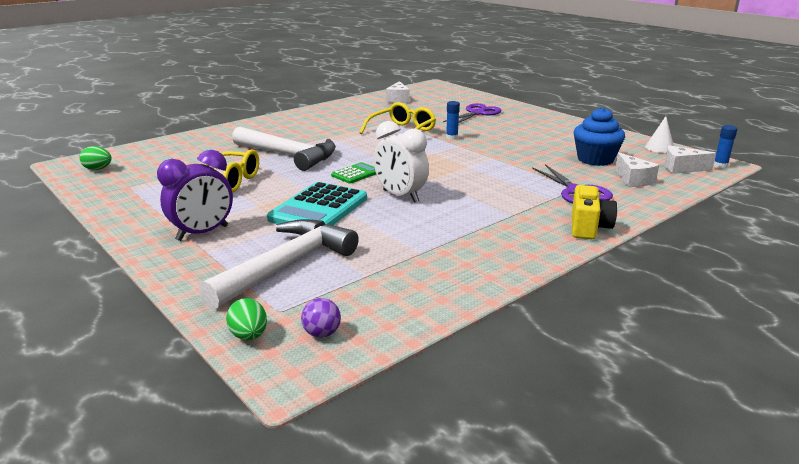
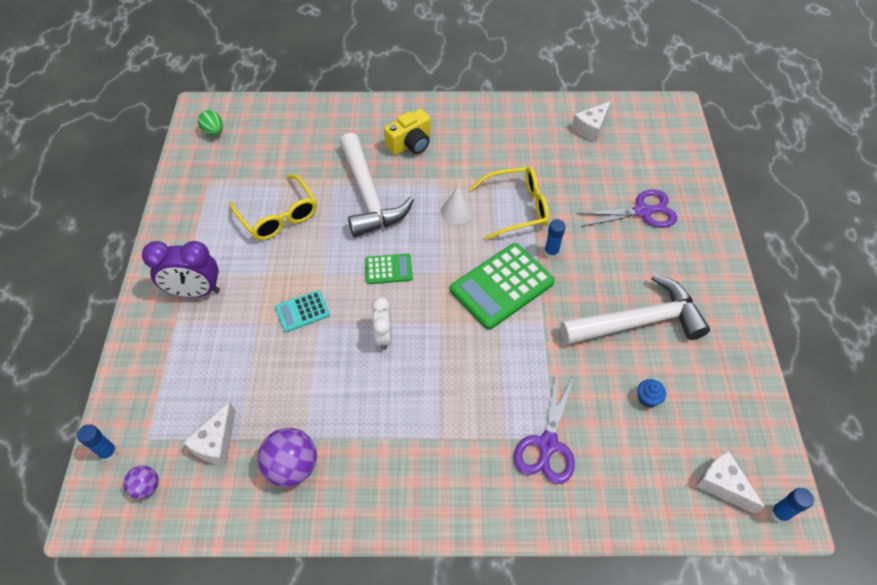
camera: 40 degrees right, 30 degrees up
(249, 336) = (108, 452): green egg -> blue glue stick
(286, 265) = (205, 381): white hammer -> white hammer (639, 321)
(318, 209) = (302, 311): turquoise calculator -> turquoise calculator, size x0.52
(400, 196) = (383, 336): white clock -> white clock, size x0.62
(433, 267) = (292, 466): none -> purple ball
(444, 156) = (502, 286): none -> green calculator
(588, 227) = (479, 511): yellow camera -> yellow camera (410, 144)
(595, 159) = (648, 398): blue cupcake -> blue cupcake, size x0.44
(633, 180) = (634, 466): white cheese -> white cheese (216, 443)
(659, 148) = (759, 426): white cone -> white cone (456, 212)

